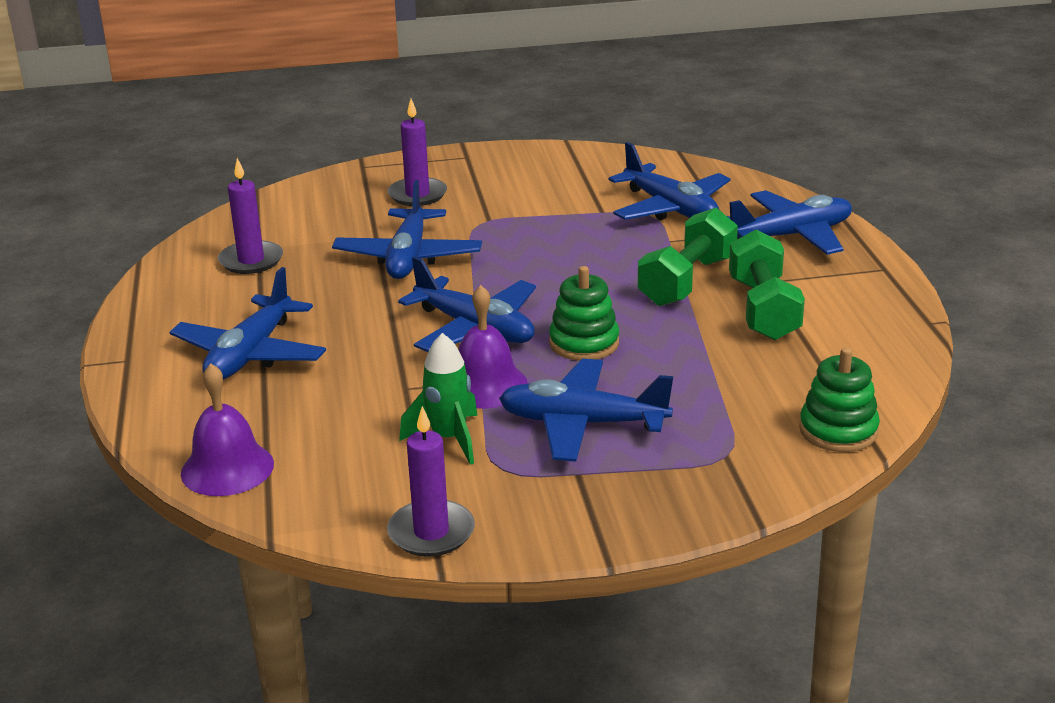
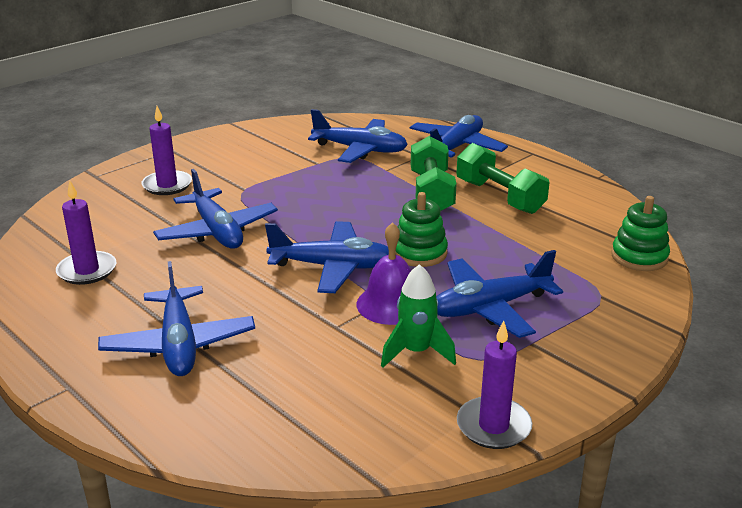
camera: 35 degrees left, 0 degrees up
(227, 468) = (275, 443): purple bell -> none

